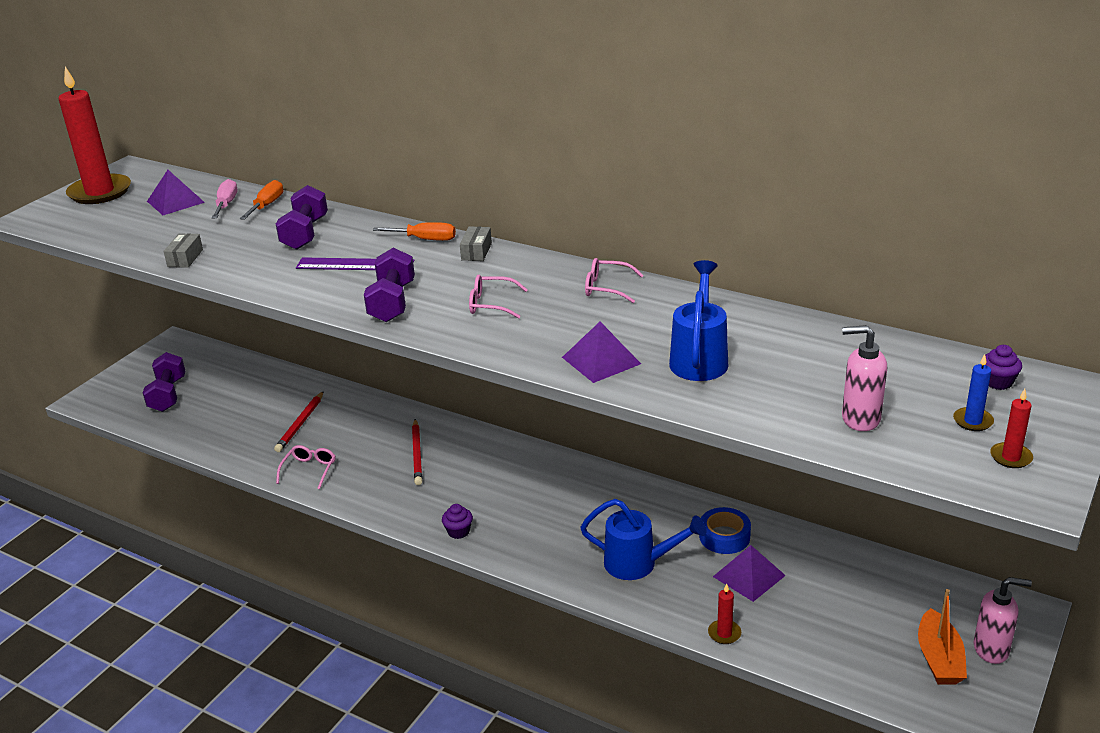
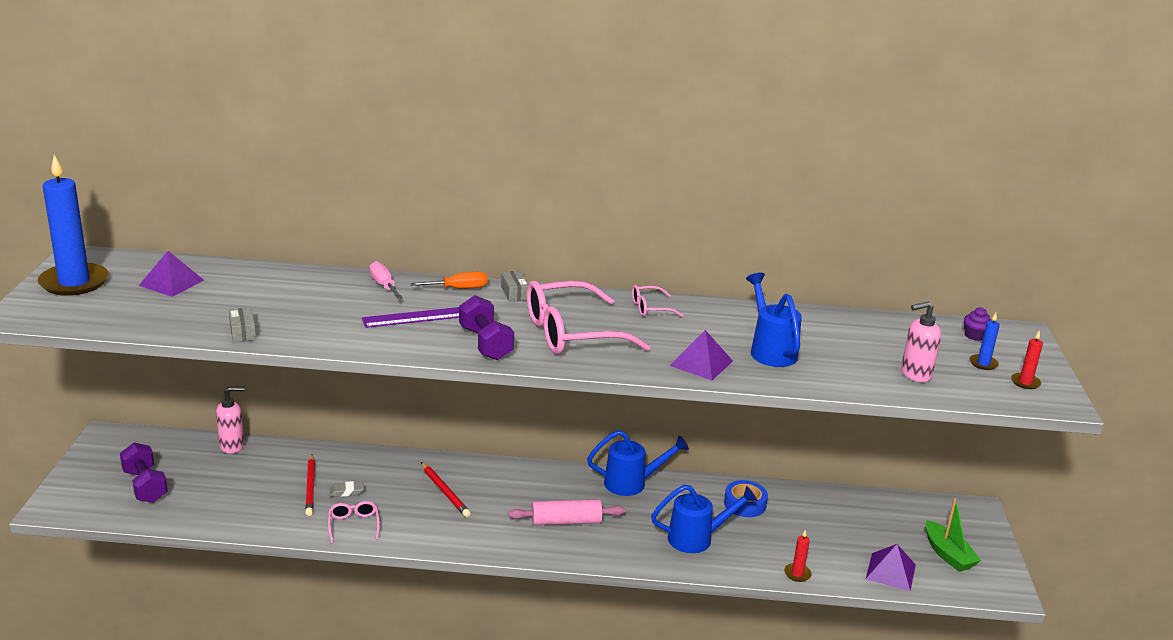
camera: 30 degrees left, 5 degrees down
(100, 192) = (74, 282): red candle -> blue candle
(226, 204) = (229, 279): pink screwdriver -> pink screwdriver (384, 285)
(267, 205) = (273, 276): orange screwdriver -> none
(305, 234) = (340, 297): purple dumbbell -> none
(328, 435) = (347, 492): none -> grey eraser
(458, 531) = (533, 547): purple cupcake -> none
(491, 304) = (571, 333): pink glasses -> pink glasses, size x2.20
(512, 512) = (566, 521): none -> pink rolling pin
(613, 485) = (632, 483): none -> blue watering can
(749, 576) = (783, 528): purple pyramid -> purple pyramid (890, 571)
(939, 658) = (948, 554): orange boat -> green boat
(991, 649) = (974, 540): pink soap dispenser -> pink soap dispenser (232, 446)

